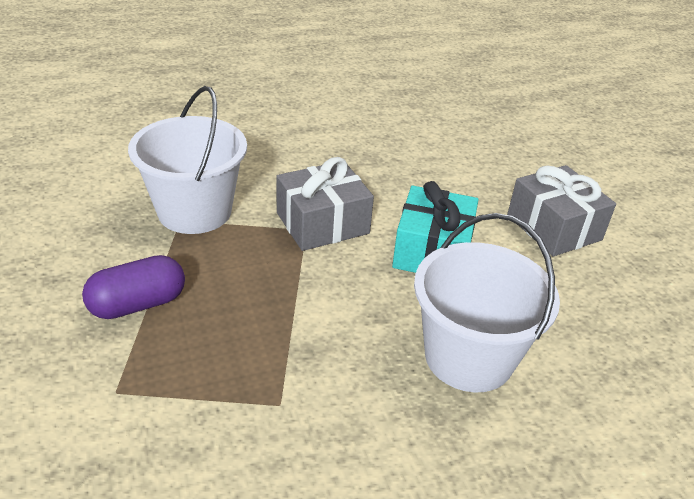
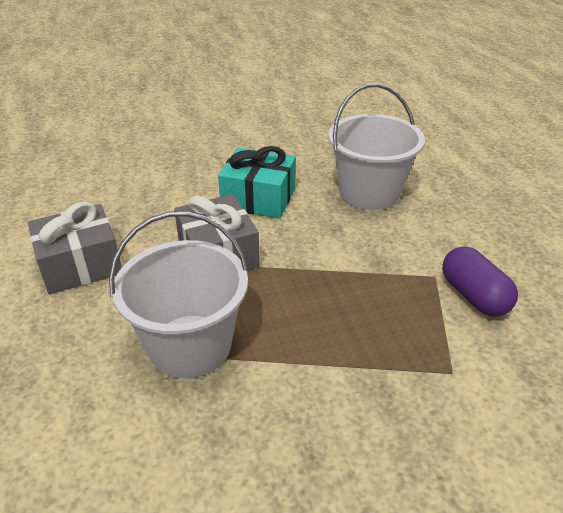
camera: 85 degrees left, 0 degrees up
(138, 304) = (343, 373): purple capsule -> purple capsule (474, 296)
(553, 227) = (231, 144): grey gift -> grey gift (80, 265)

